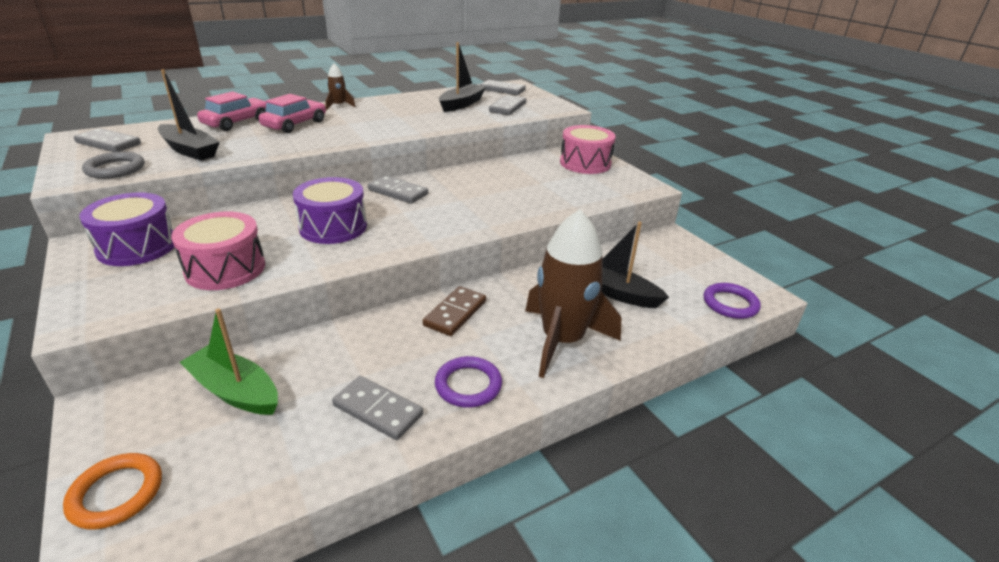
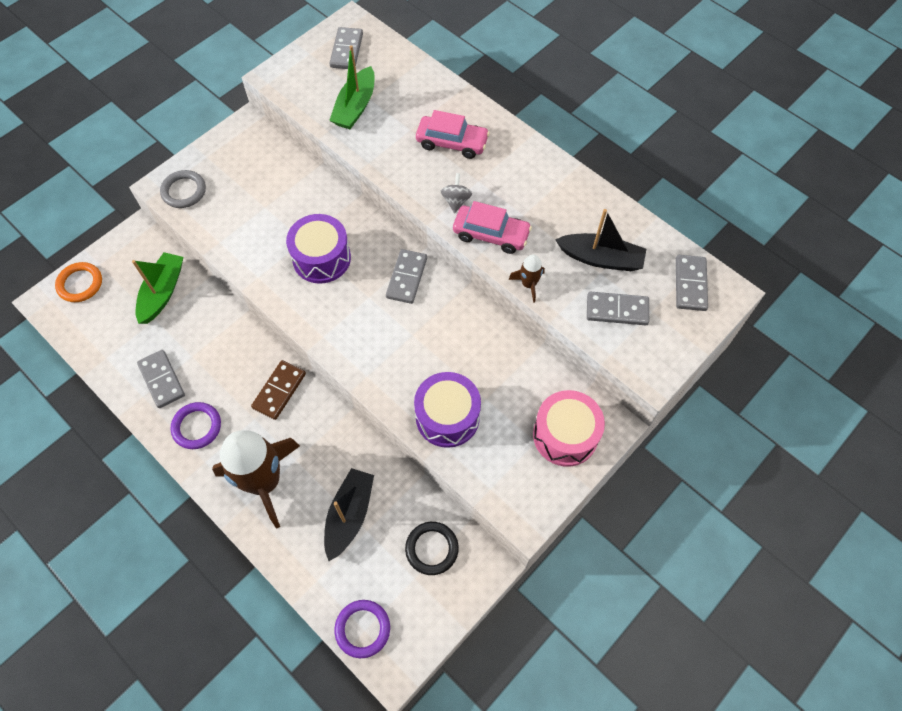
camera: 75 degrees right, 30 degrees up
(115, 169) = (301, 87): grey ring -> grey ring (184, 191)
(137, 247) = (251, 156): purple drum -> purple drum (447, 417)
(190, 150) = (355, 107): black boat -> green boat
(225, 268) = (239, 223): pink drum -> none
(237, 122) = (435, 99): pink car -> pink car (491, 234)
(339, 106) = (526, 150): brown rocket -> brown rocket (528, 284)
(358, 132) = (456, 201): none -> grey spinning top
(378, 410) = (162, 380): grey domino -> grey domino turned 45 degrees counterclockwise
(455, 313) = (279, 391): brown domino -> brown domino turned 75 degrees counterclockwise
(655, 257) = (432, 549): none -> black ring

